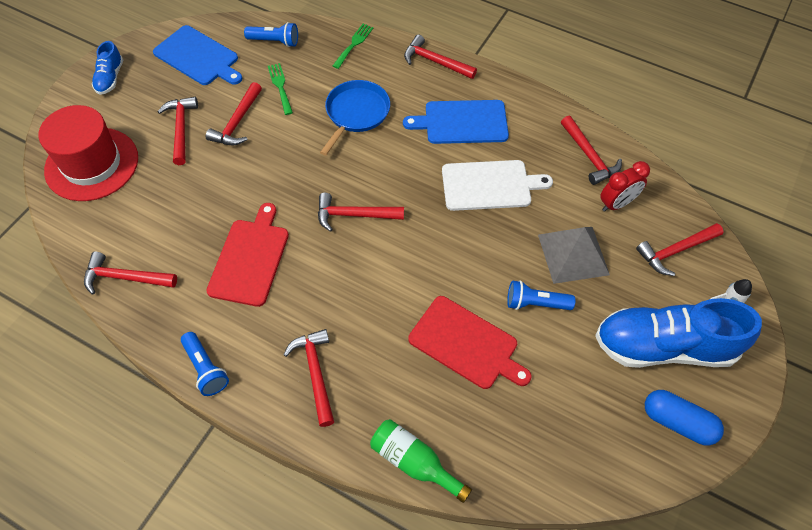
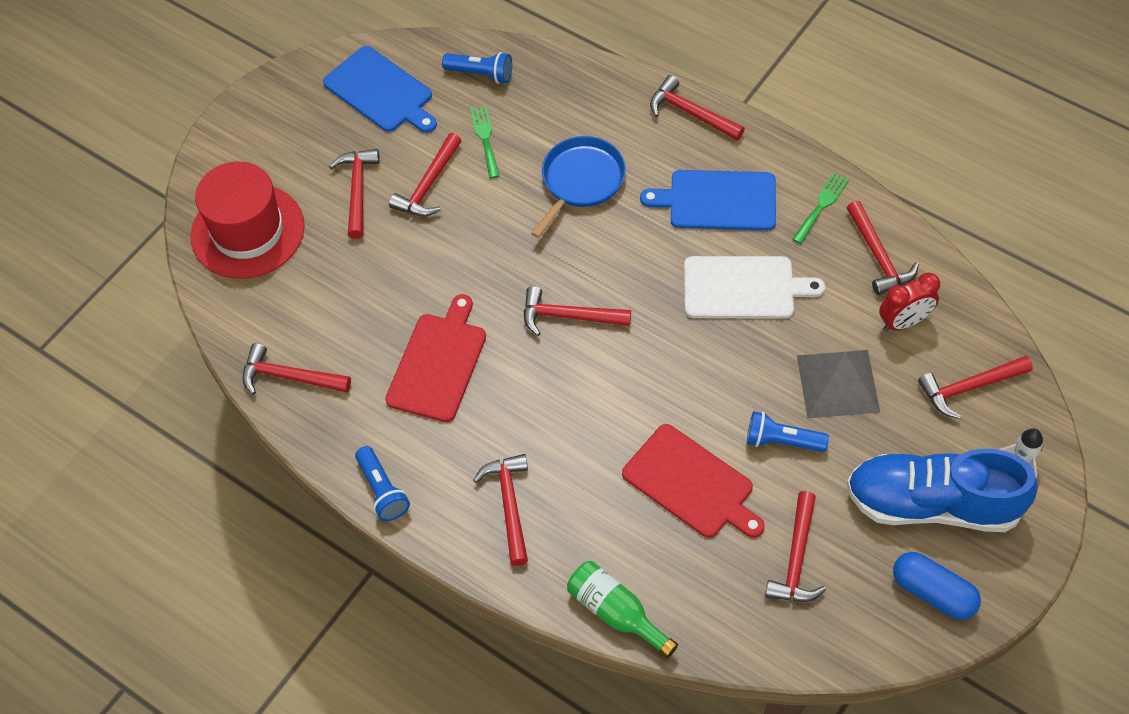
camera: 10 degrees right, 0 degrees up
(110, 78) = (268, 116): blue shoe -> none
(354, 44) = (585, 82): green fork -> green fork (821, 205)
(561, 401) = (796, 558): none -> red hammer

